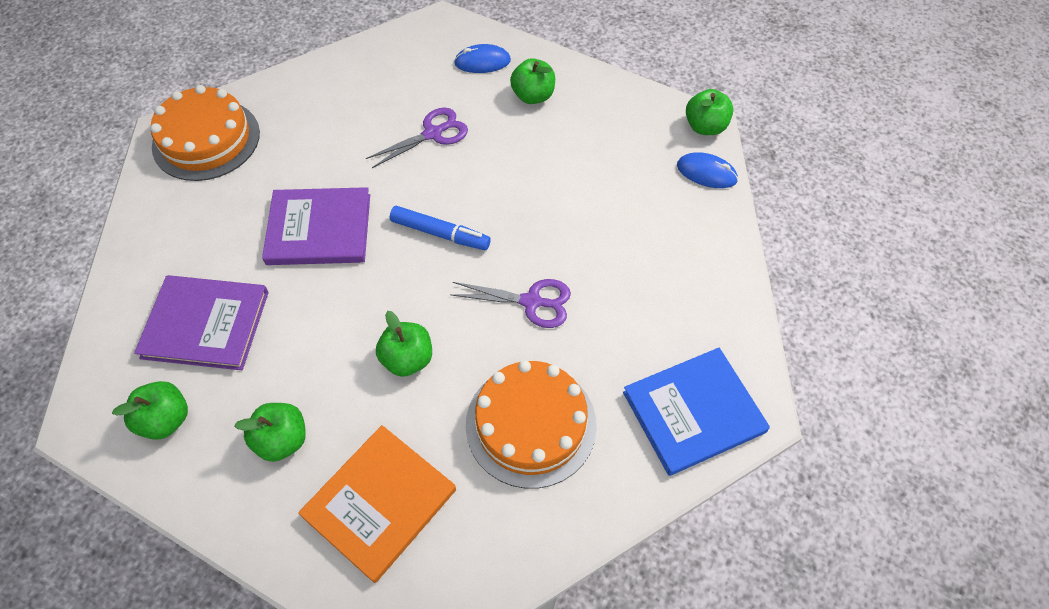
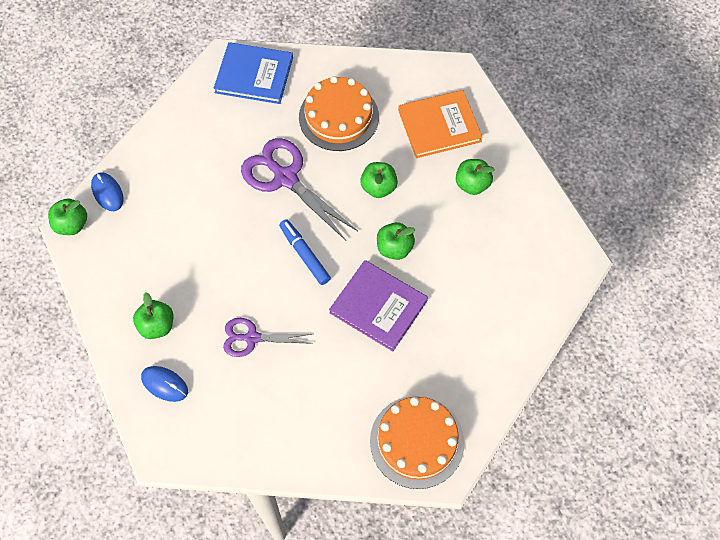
camera: 145 degrees left, 5 degrees up
(166, 420) = (531, 233): green apple -> green apple (394, 248)
(206, 324) = (484, 280): purple book -> none
(531, 302) = (285, 178): purple scissors -> purple scissors, size x1.66

